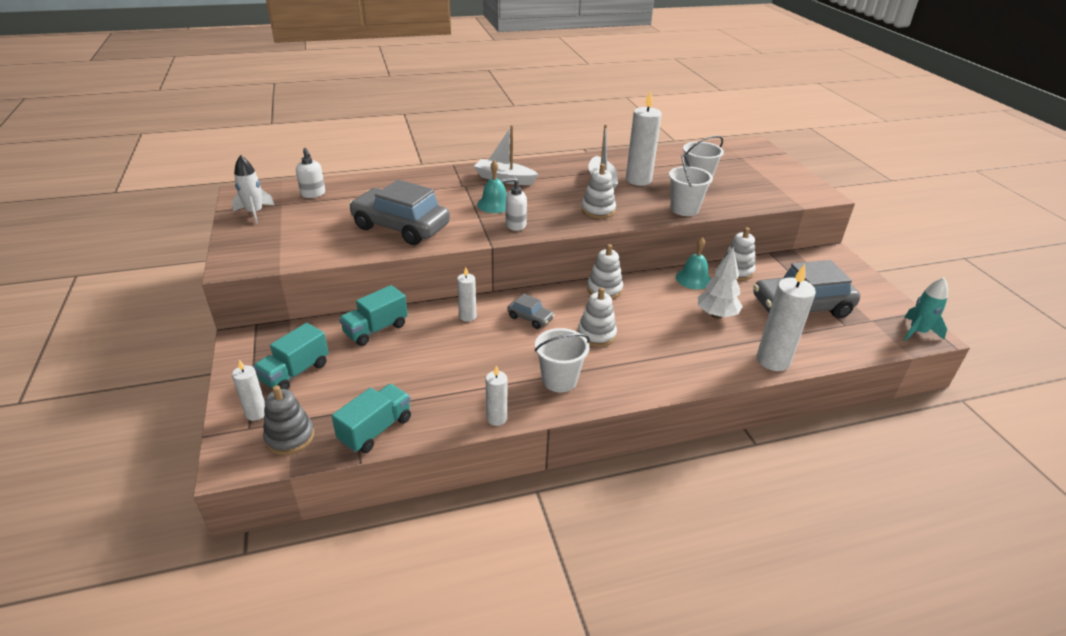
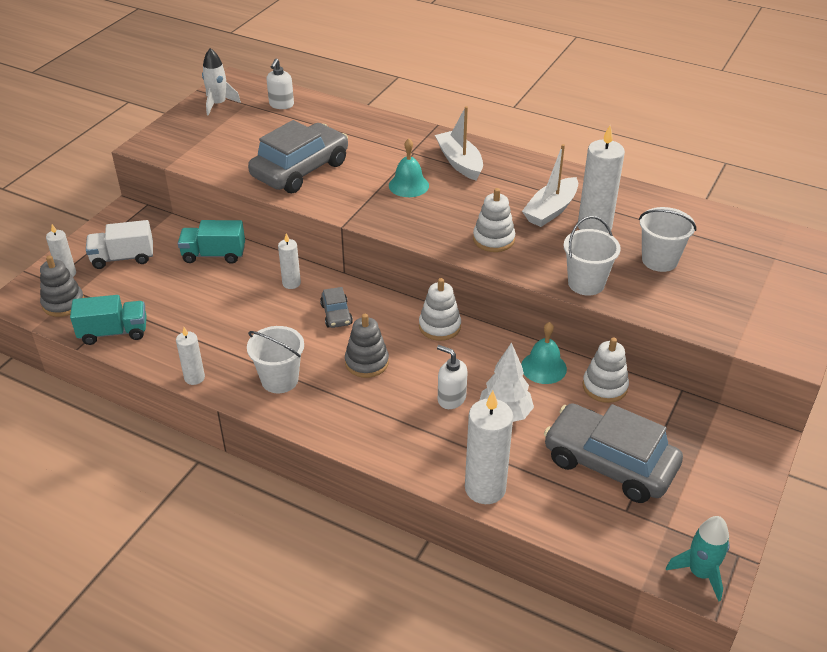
camera: 45 degrees right, 5 degrees up
(295, 372) = (123, 258): turquoise truck -> white truck
(401, 227) = (300, 170): grey car -> grey car turned 60 degrees clockwise
(515, 225) = (393, 215): white soap dispenser -> white soap dispenser (451, 399)
(596, 335) = (366, 362): white stacking toy -> grey stacking toy

